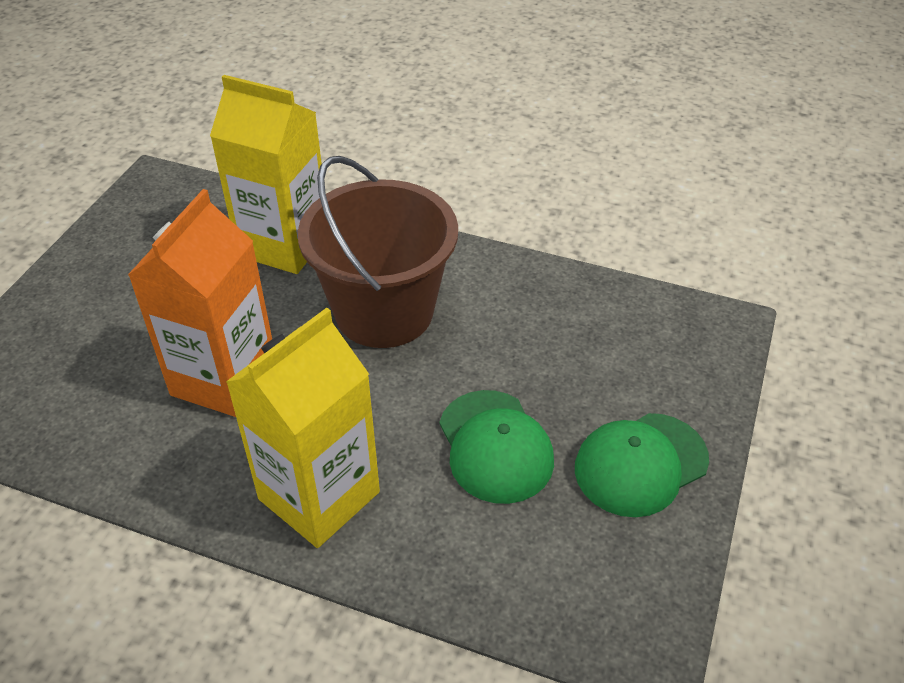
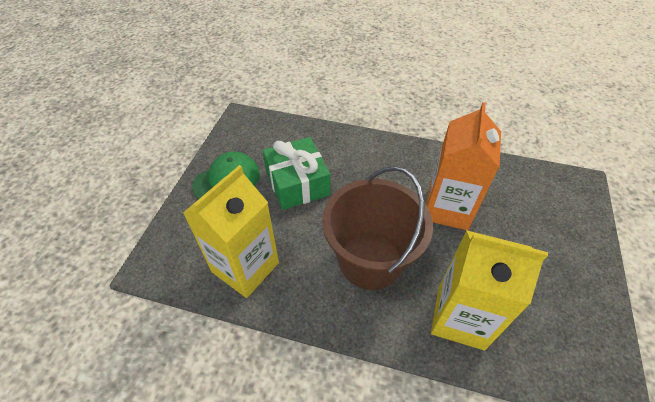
camera: 175 degrees right, 5 degrees up
(319, 495) = (376, 157): yellow carton -> yellow carton (245, 267)
(495, 446) = (297, 183): green cap -> green gift

